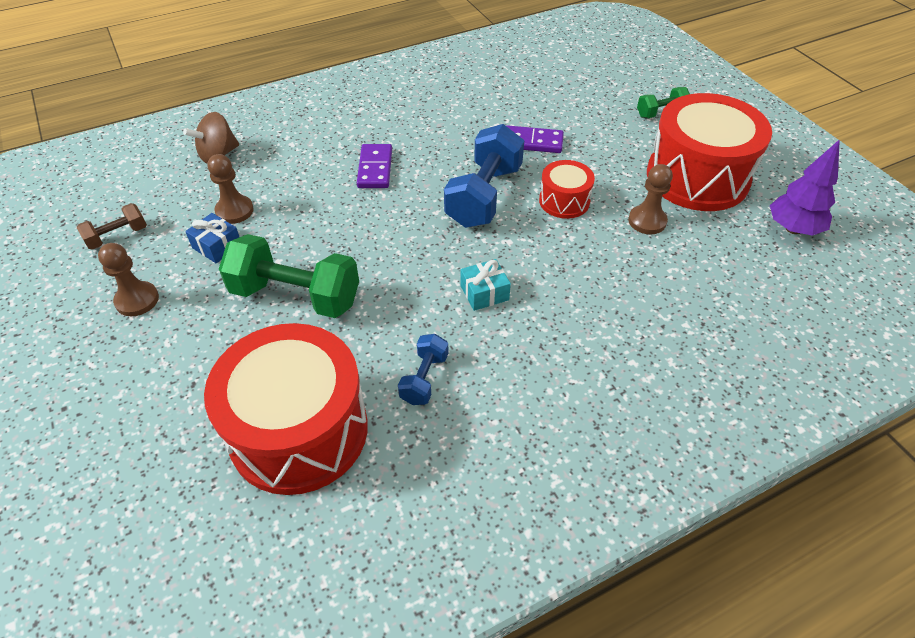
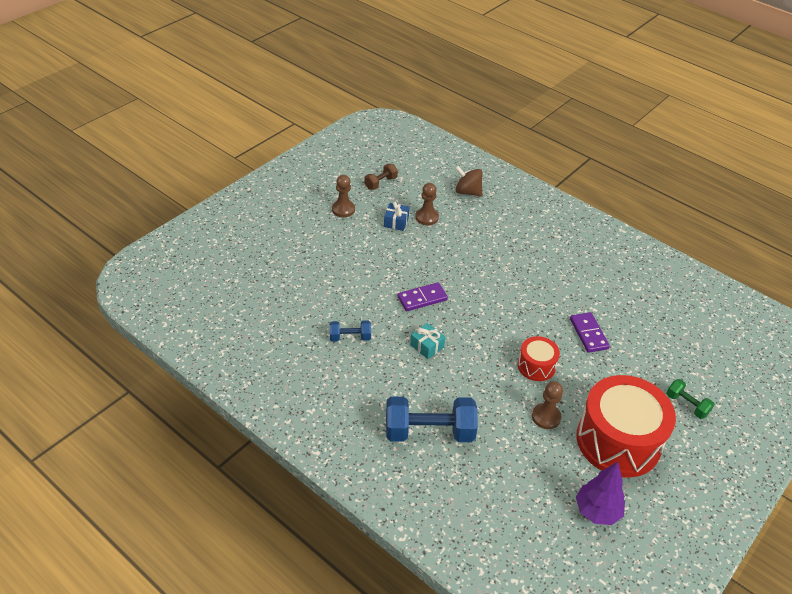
camera: 65 degrees right, 5 degrees down
(117, 236) = (380, 183): brown dumbbell -> brown dumbbell turned 75 degrees counterclockwise
(296, 296) = (378, 266): green dumbbell -> none
(299, 430) = (295, 299): red drum -> none
(375, 168) = (503, 263): purple domino -> purple domino (422, 298)
(484, 196) = (513, 323): blue dumbbell -> blue dumbbell (429, 432)

